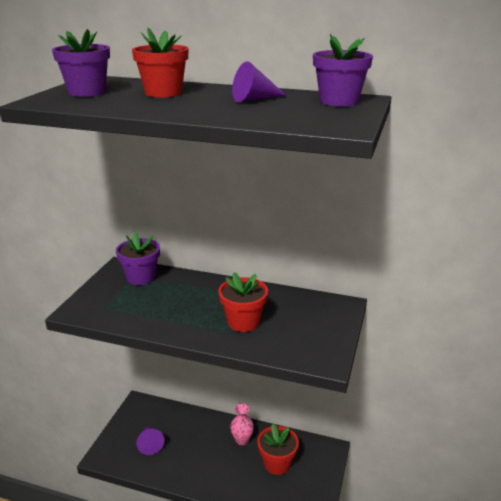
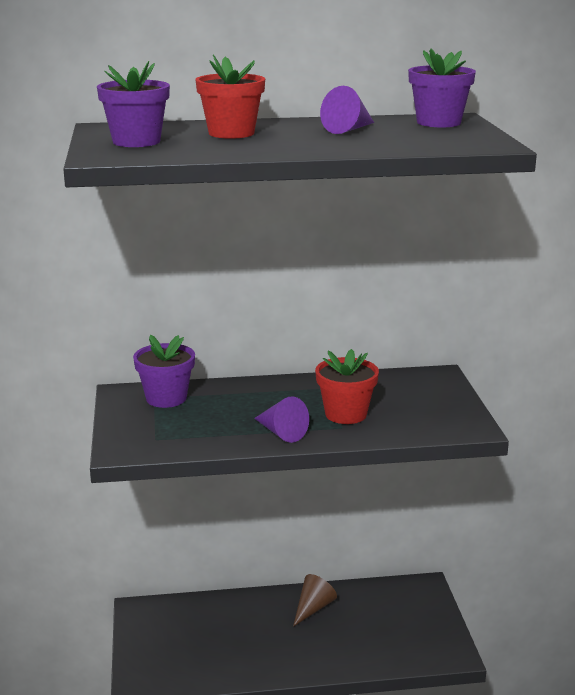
camera: 25 degrees left, 5 degrees down
(150, 444) = (194, 648): purple cone -> purple cone (281, 432)
(242, 440) = (313, 608): pink vase -> brown cone
(277, 463) = (375, 619): red flower pot -> none

